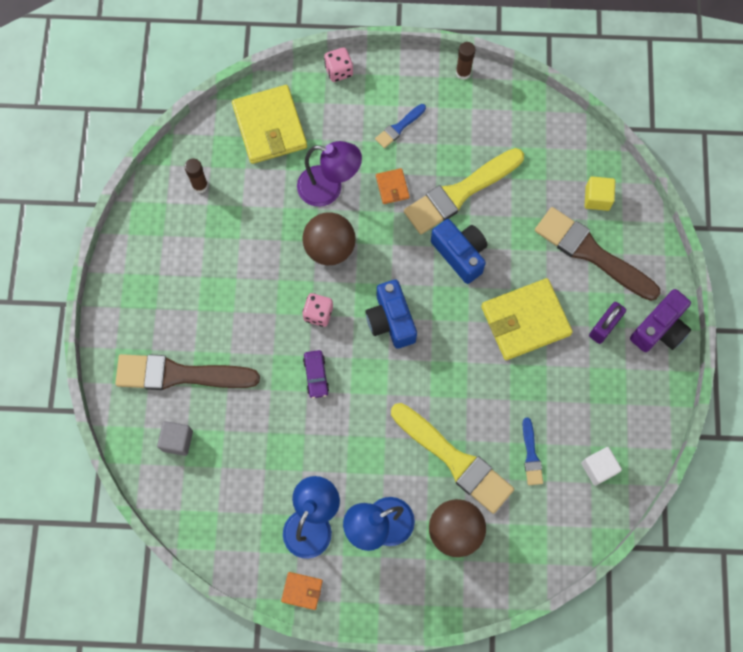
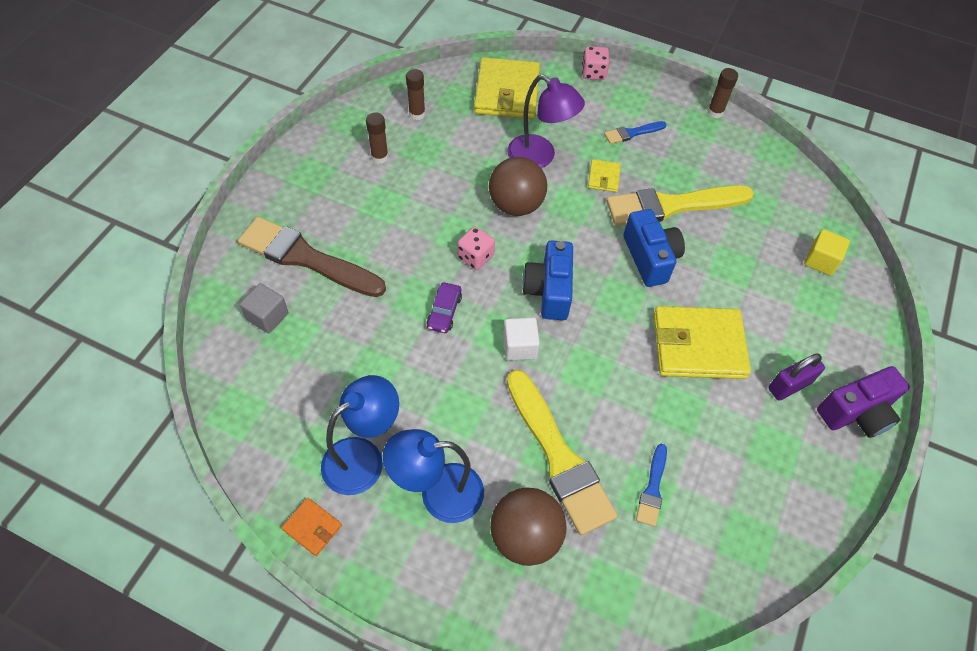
camera: 20 degrees right, 15 degrees down
(190, 247) = (379, 157): none -> brown glue stick
(392, 187) = (604, 177): orange wallet -> yellow wallet
(592, 253) = (798, 309): brown brush -> none
(598, 468) = (732, 537): white cube -> white cube (520, 347)

